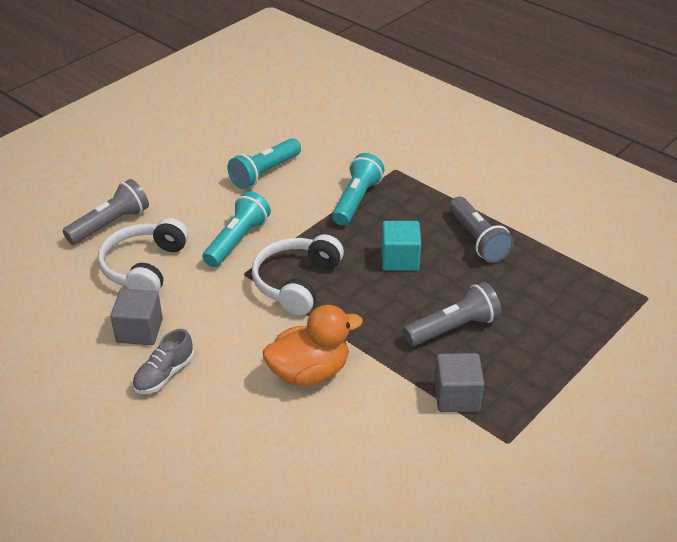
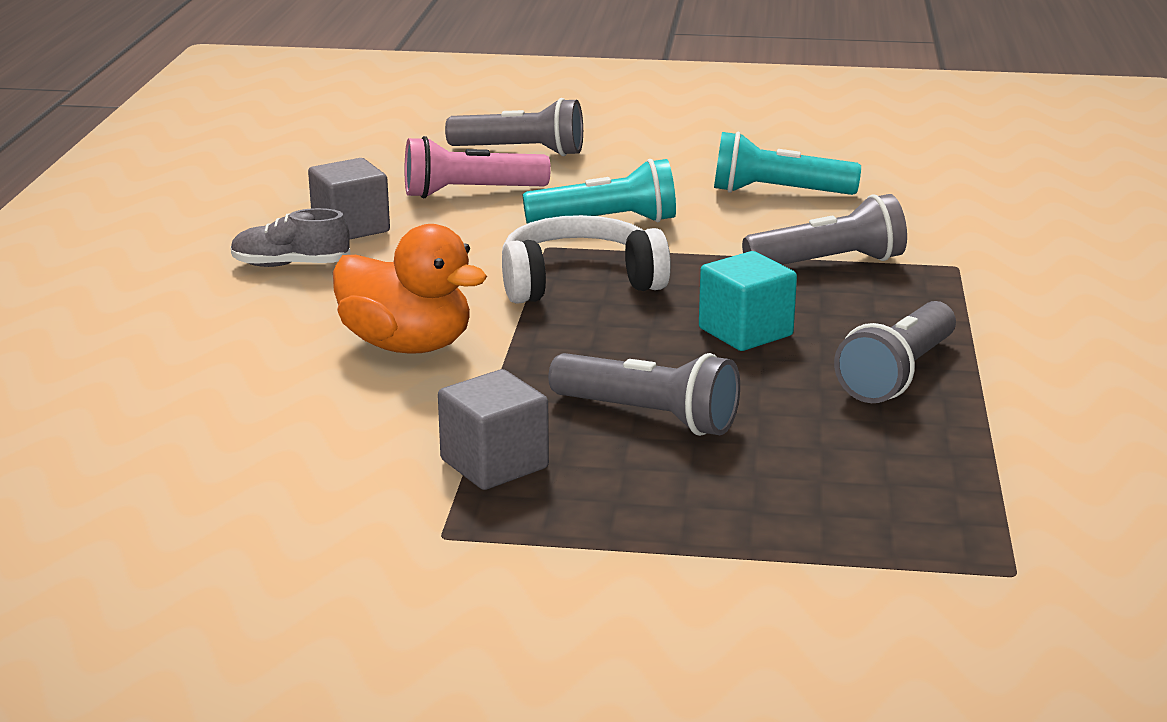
camera: 55 degrees right, 15 degrees down
(144, 267) = (470, 193): white headphones -> pink flashlight
(356, 200) = (828, 263): turquoise flashlight -> grey flashlight

